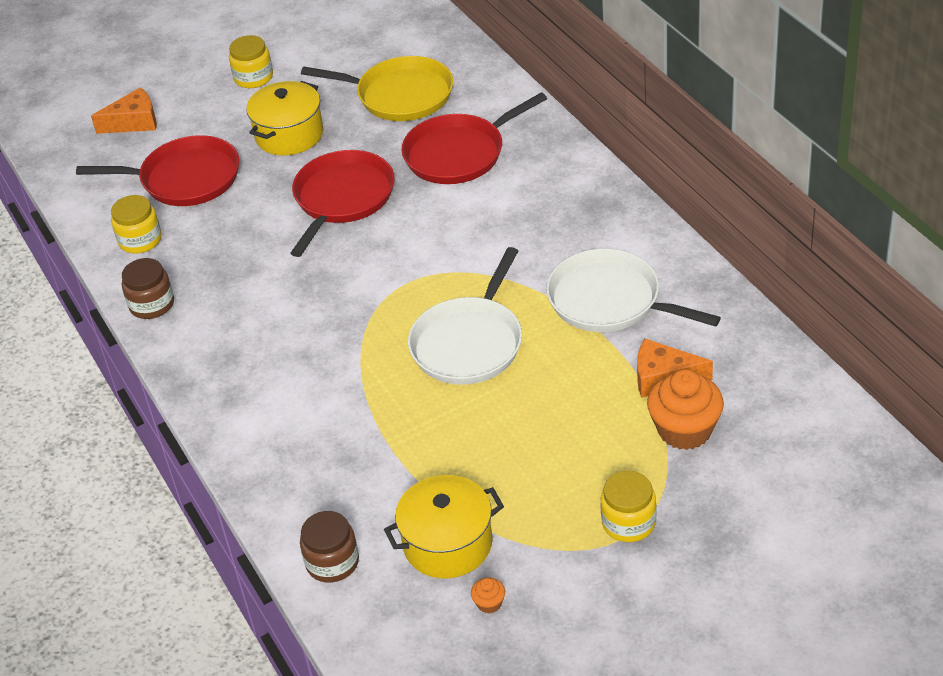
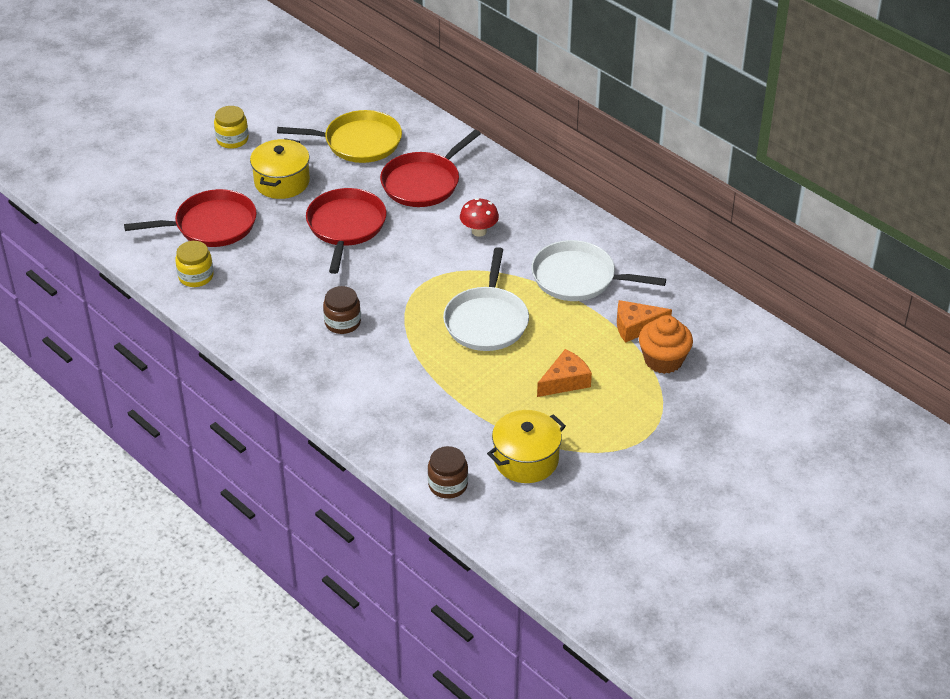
camera: 20 degrees left, 0 degrees up
(134, 122) = (147, 185): orange cheese -> orange cheese (565, 381)
(152, 304) = (228, 323): brown jar -> brown jar (342, 322)
(489, 603) = (570, 494): orange cupcake -> none
(504, 223) = (479, 231): none -> red mushroom
(628, 522) = (647, 427): yellow jar -> none

